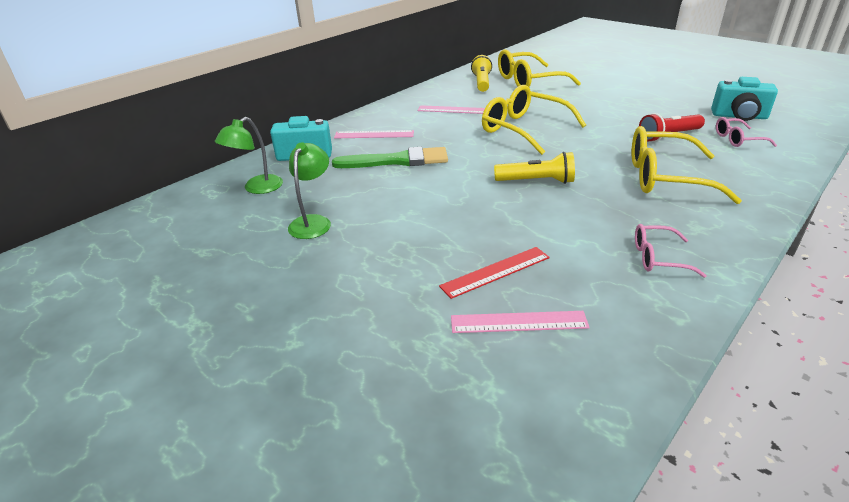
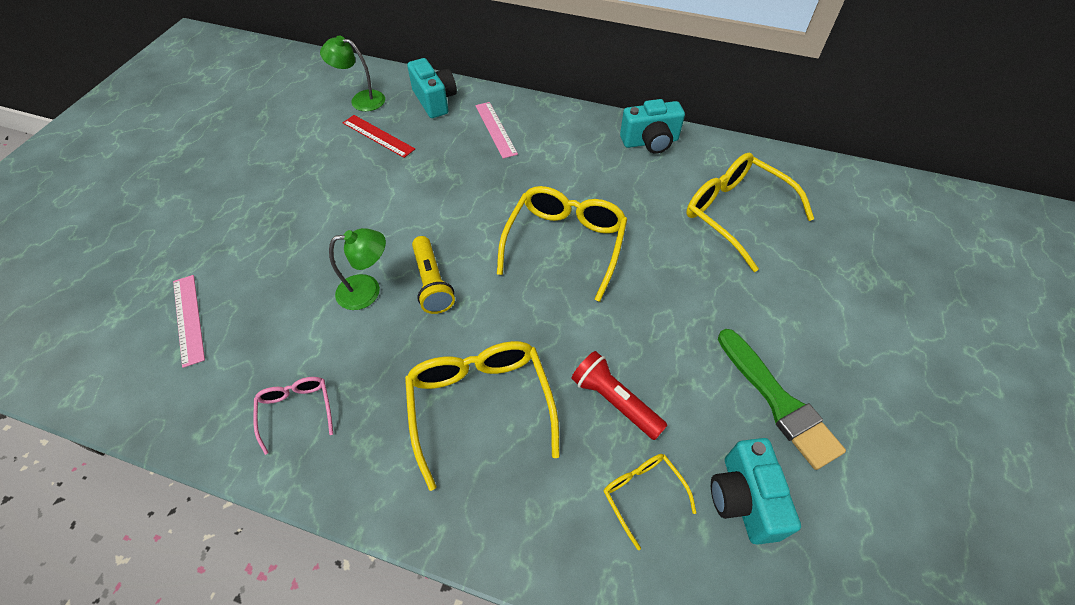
camera: 65 degrees right, 20 degrees up
(313, 222) = (314, 152): green lamp -> green lamp (368, 290)
(396, 161) = (442, 164): green brush -> green brush (778, 401)
(442, 90) = (650, 142): none -> turquoise camera
(454, 110) = (592, 169): pink ruler -> none
(481, 83) = (698, 169): yellow flashlight -> none
(495, 271) = (257, 288): red ruler -> red ruler (378, 136)
(737, 139) = (642, 494): pink glasses -> yellow glasses

